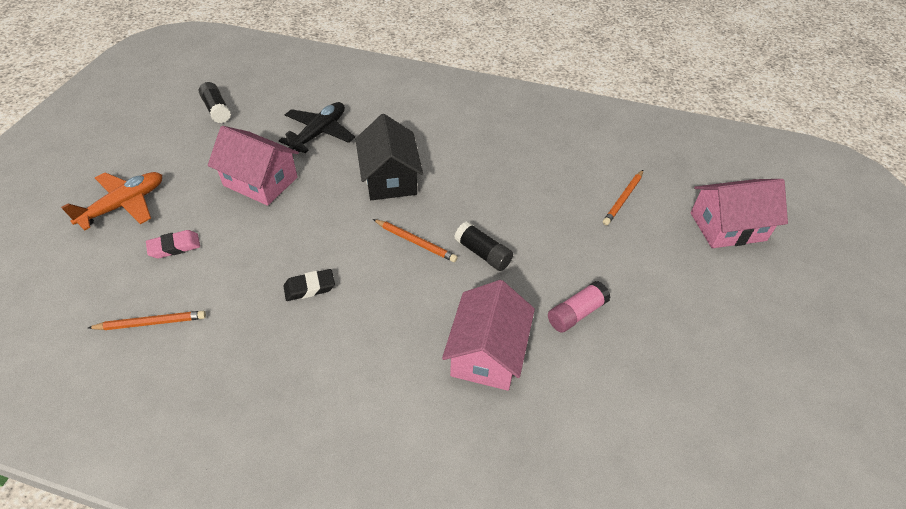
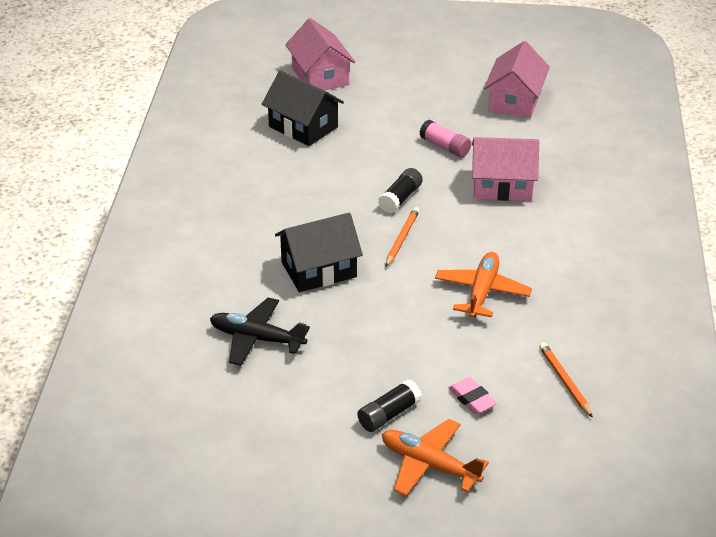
camera: 100 degrees left, 10 degrees down
(217, 110) = (231, 446): black glue stick -> black glue stick (389, 414)
(260, 181) = (354, 364): pink house -> pink house (514, 101)
(309, 288) = (482, 292): black eraser -> orange plane
(623, 199) = (303, 127): orange pencil -> black house

